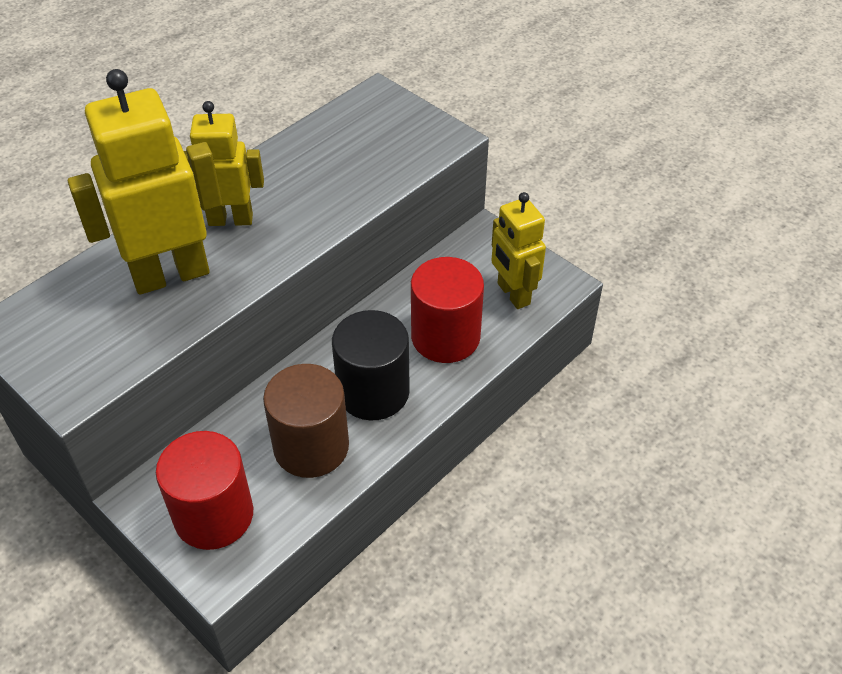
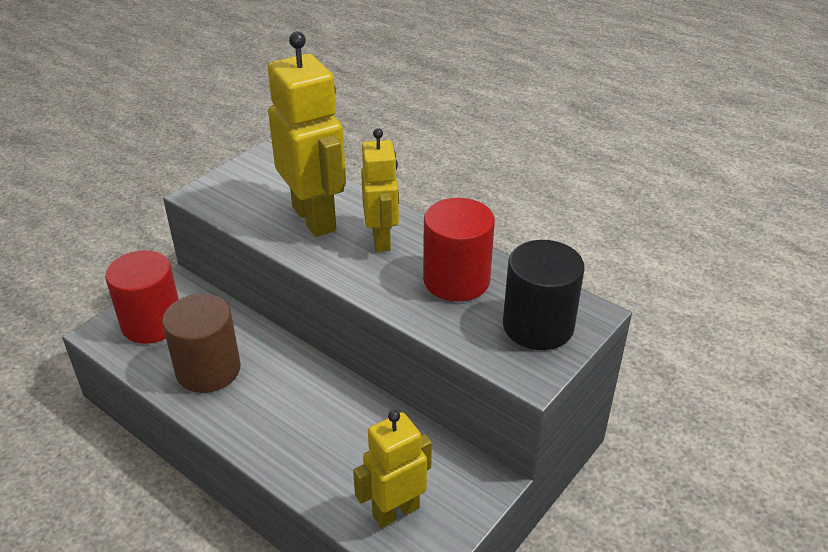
camera: 85 degrees right, 10 degrees down
(373, 392) = (264, 404): black cylinder -> black cylinder (538, 326)
(445, 337) = (331, 454): red cylinder -> red cylinder (456, 280)

